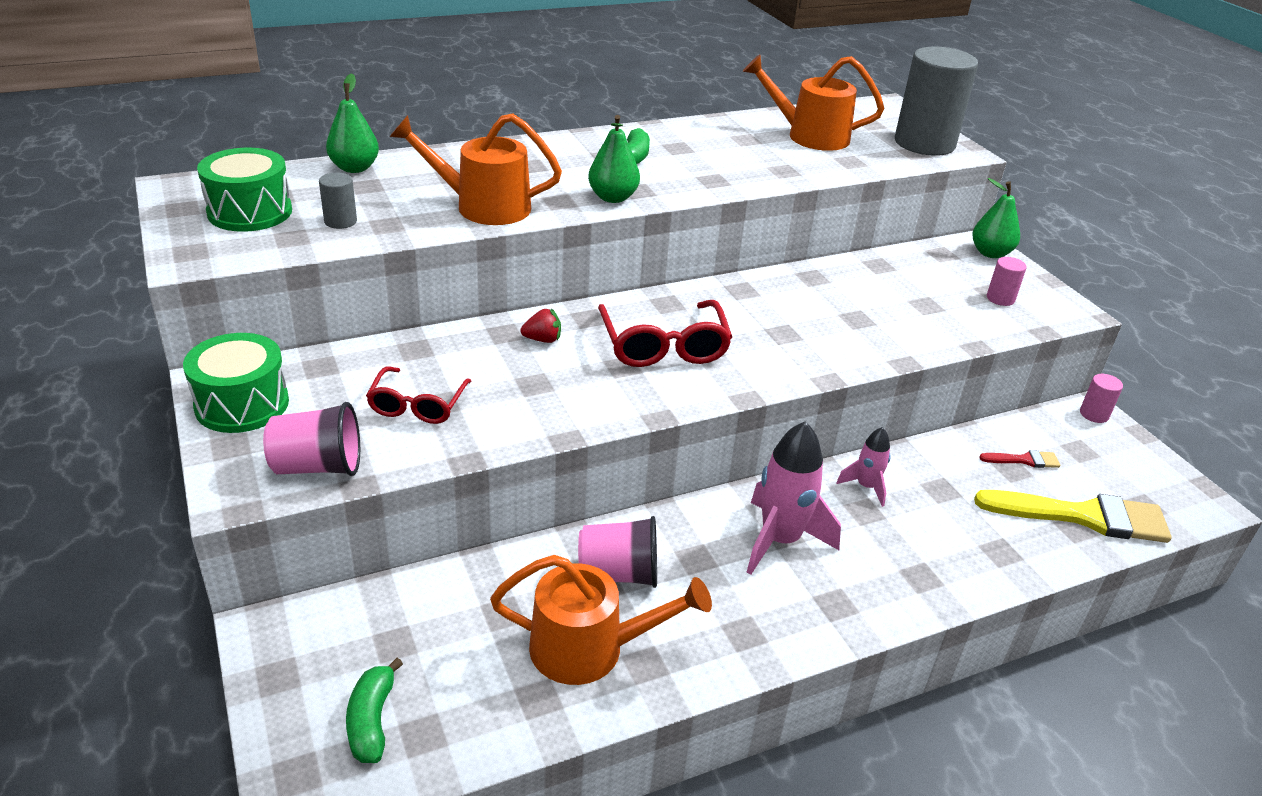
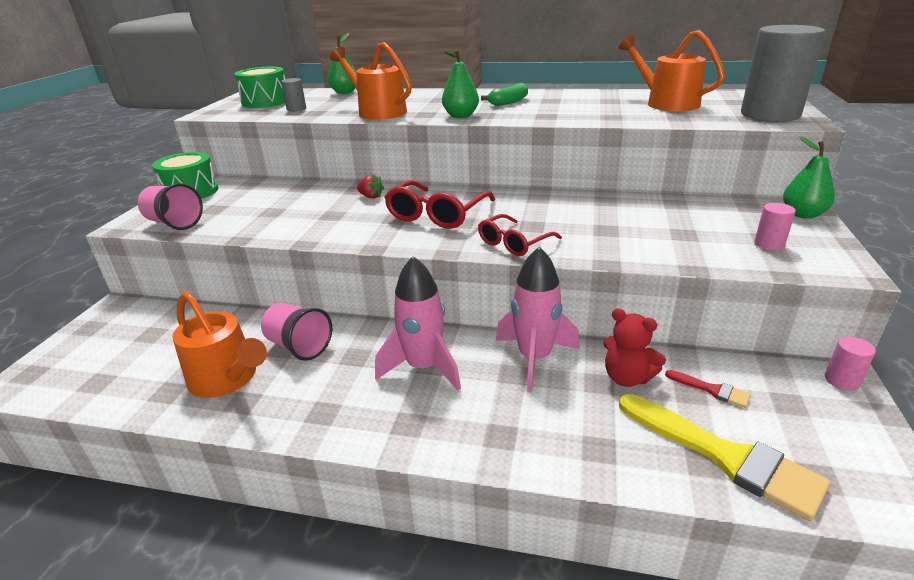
camera: 40 degrees right, 5 degrees down
(372, 721) = (88, 365): green banana -> none
(417, 406) = (259, 210): red glasses -> red glasses (513, 243)
(866, 487) = (534, 358): pink rocket -> pink rocket, size x1.85
(956, 475) = (627, 377): none -> red teddy bear

